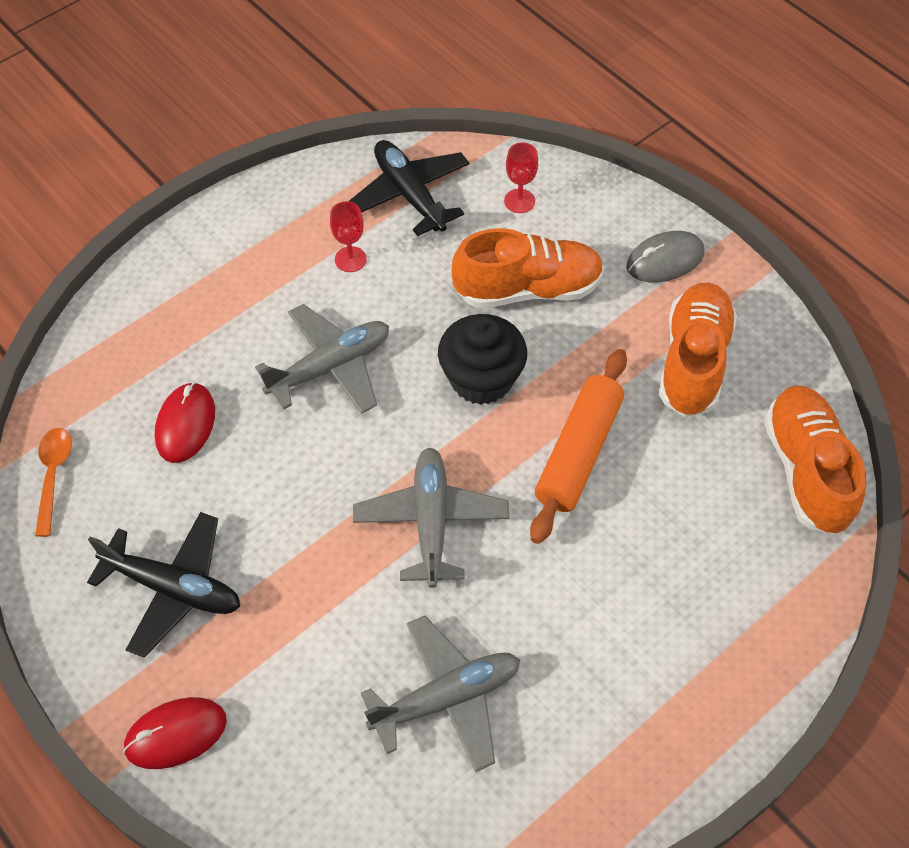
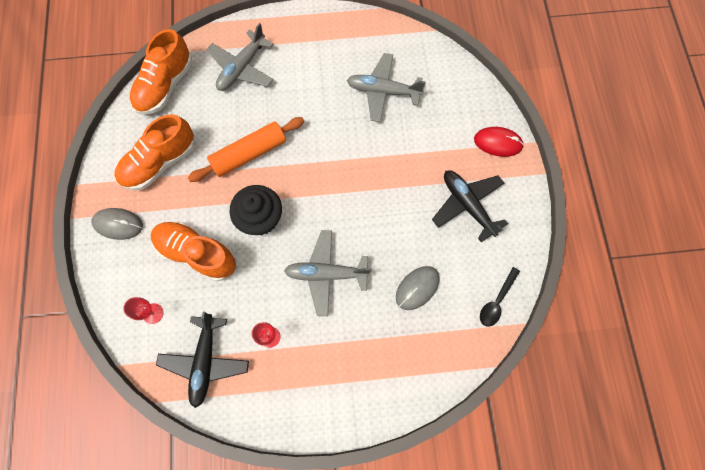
camera: 145 degrees left, 15 degrees up
(53, 476) = (496, 301): orange spoon -> black spoon
(185, 424) = (417, 288): red mouse -> grey mouse
(431, 522) = (336, 164): grey plane -> grey plane (242, 68)

